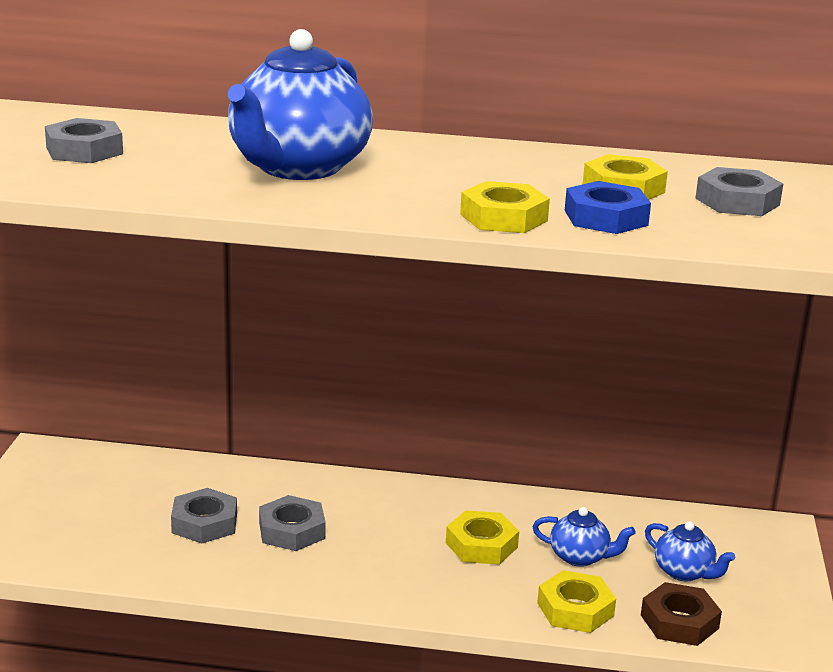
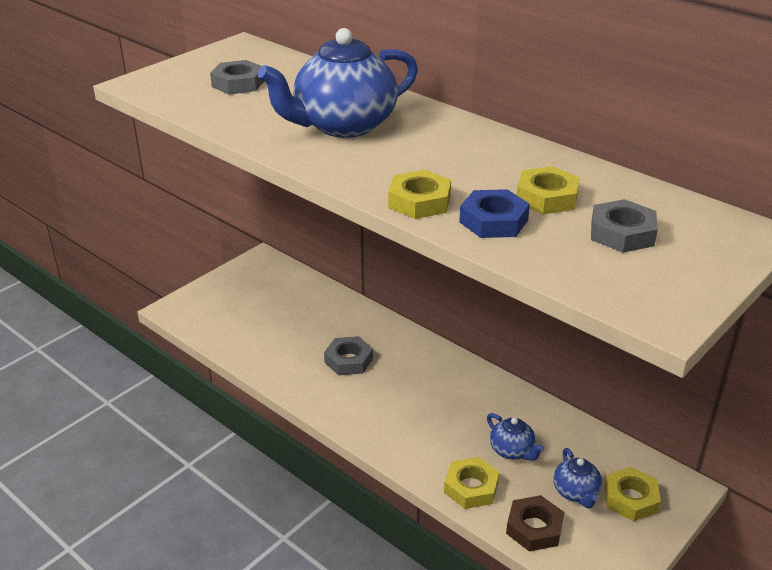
camera: 35 degrees right, 10 degrees up
(204, 523) = (304, 337): grey nut -> none
(481, 545) = (454, 415): yellow nut -> yellow nut (630, 498)

